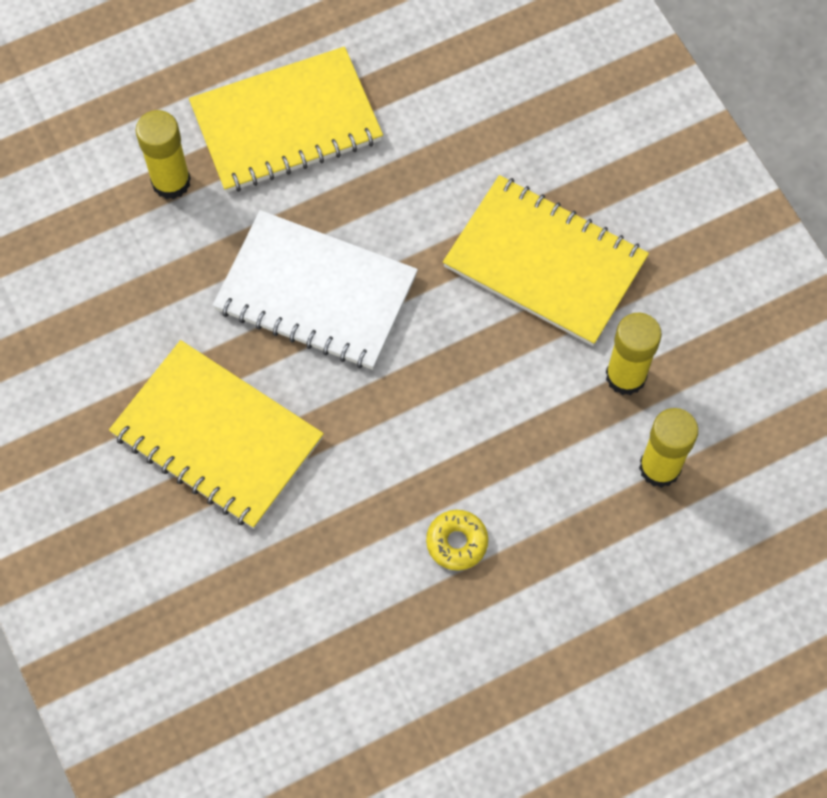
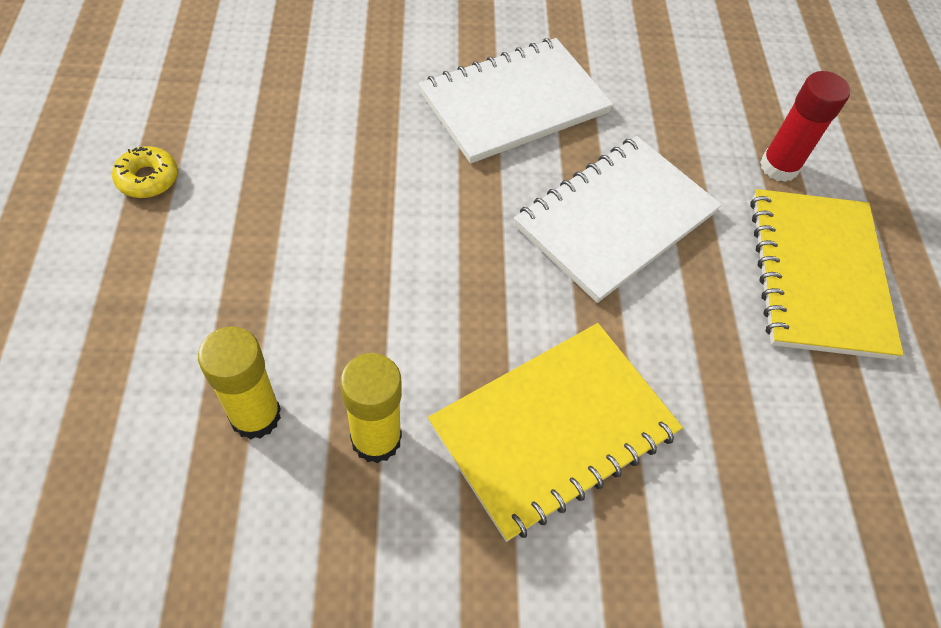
camera: 110 degrees right, 10 degrees down
(171, 182) = (779, 167): yellow glue stick -> red glue stick
(217, 437) = (514, 103): yellow notebook -> white notebook
(457, 542) = (310, 212): yellow donut -> yellow donut (148, 178)

